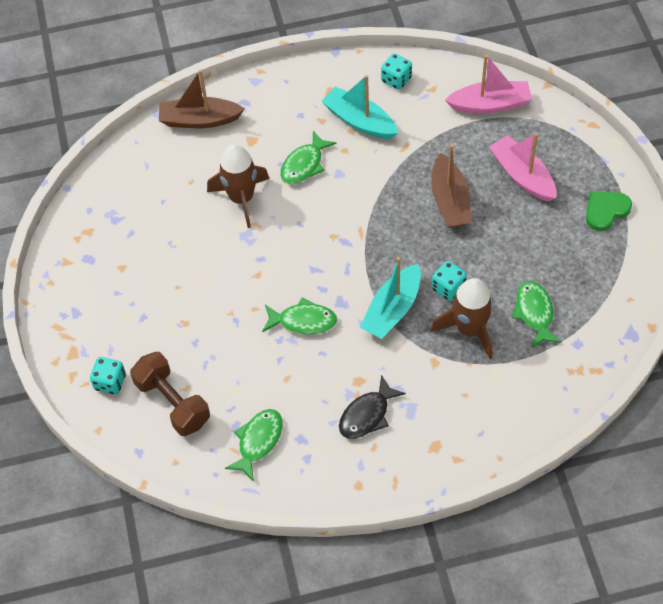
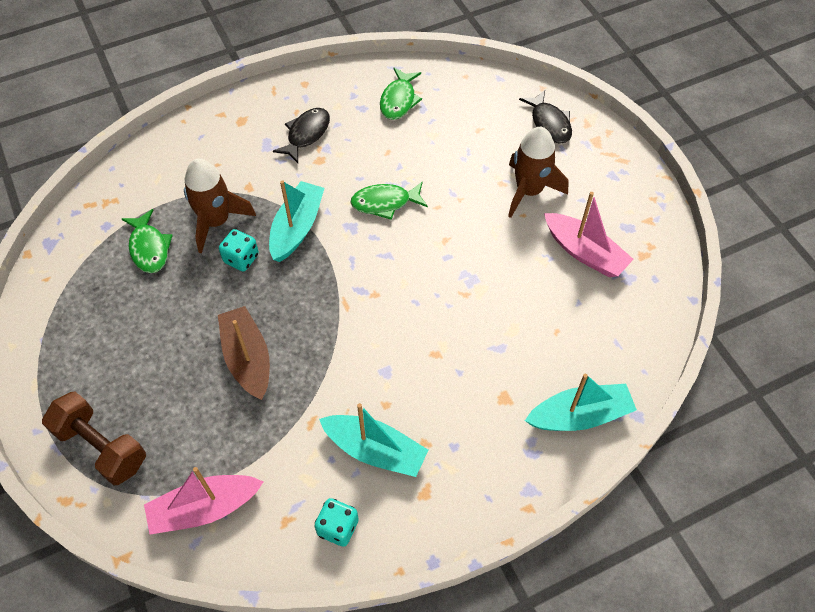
camera: 165 degrees right, 0 degrees up
(110, 382) = (549, 123): turquoise dice -> black fish
(173, 403) = (485, 117): brown dumbbell -> brown dumbbell (101, 447)
(199, 120) = (579, 415): brown boat -> turquoise boat
(241, 198) = (490, 320): brown rocket -> brown rocket (529, 191)
(304, 165) = (430, 375): green fish -> none
(522, 176) = (161, 407): pink boat -> pink boat (584, 252)
(605, 211) = (61, 377): green heart -> none

